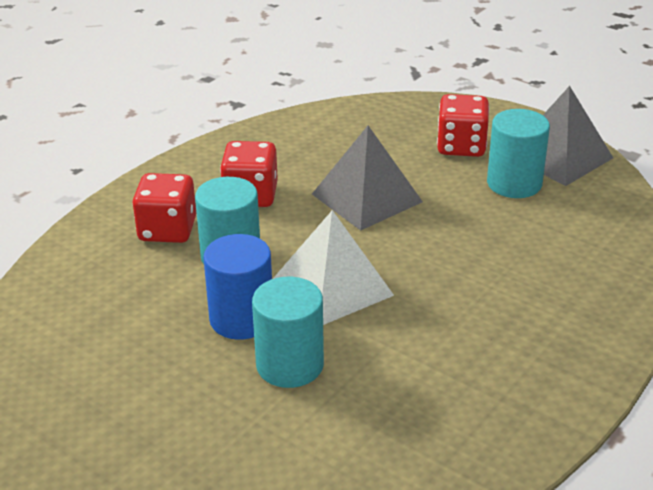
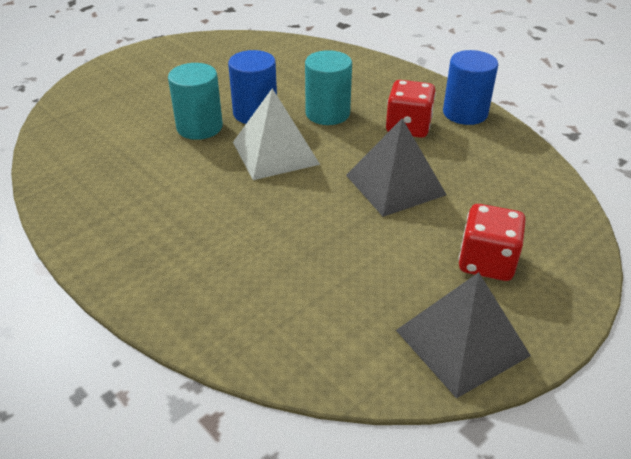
camera: 100 degrees right, 5 degrees up
(167, 230) = (368, 91): red dice -> none
(212, 160) = (465, 113): none -> blue cylinder
(514, 183) = (406, 287): turquoise cylinder -> none

